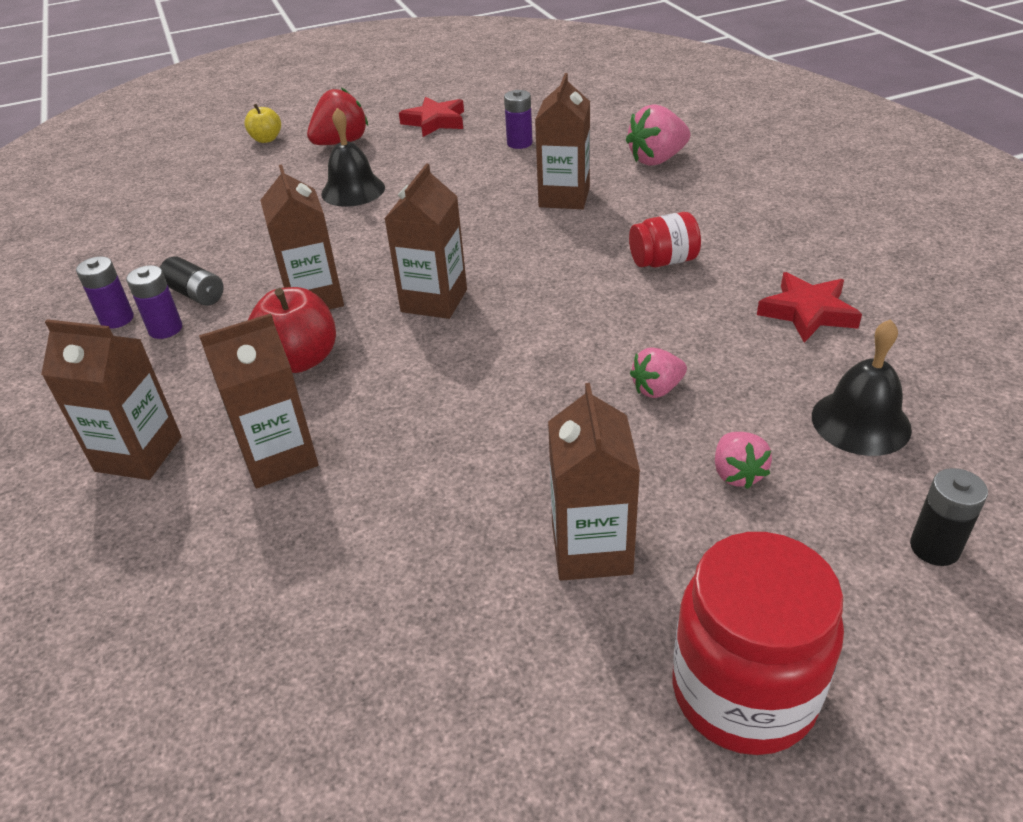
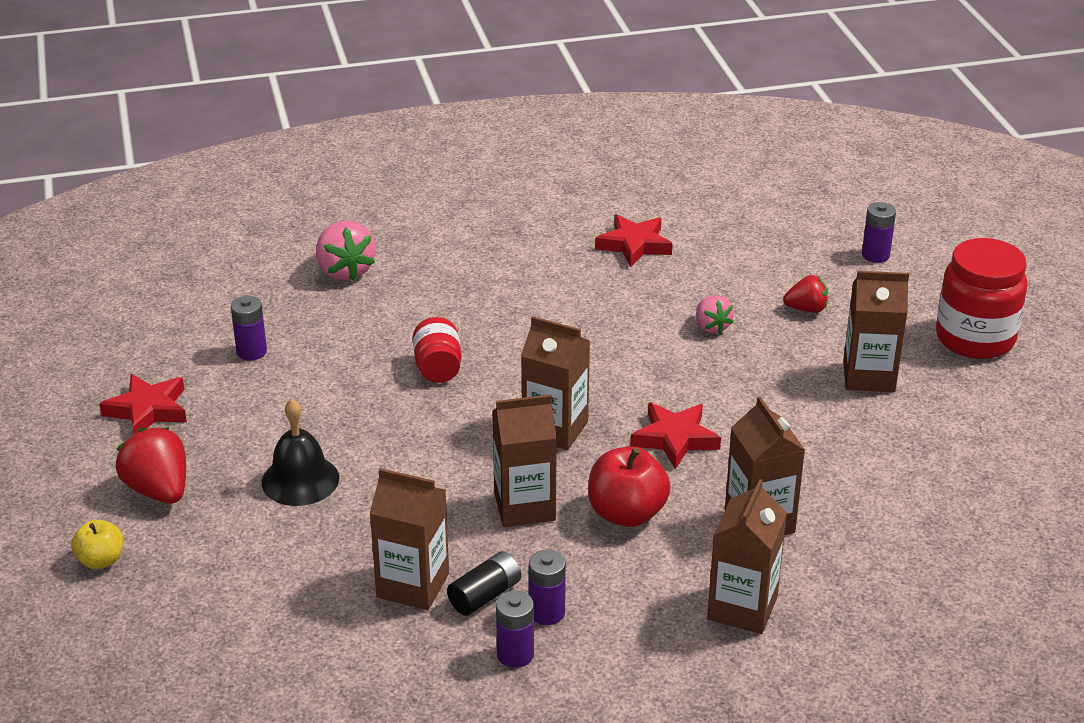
camera: 85 degrees left, 5 degrees down
(427, 380) = (675, 438): none -> red star
(564, 197) = (394, 335): brown carton -> brown carton (413, 585)
(663, 261) = (537, 297): red jar -> red jar (438, 368)
(737, 474) = (806, 309): pink strawberry -> red strawberry
(860, 422) = (763, 252): black bell -> none
(934, 548) = (875, 255): black battery -> purple battery

